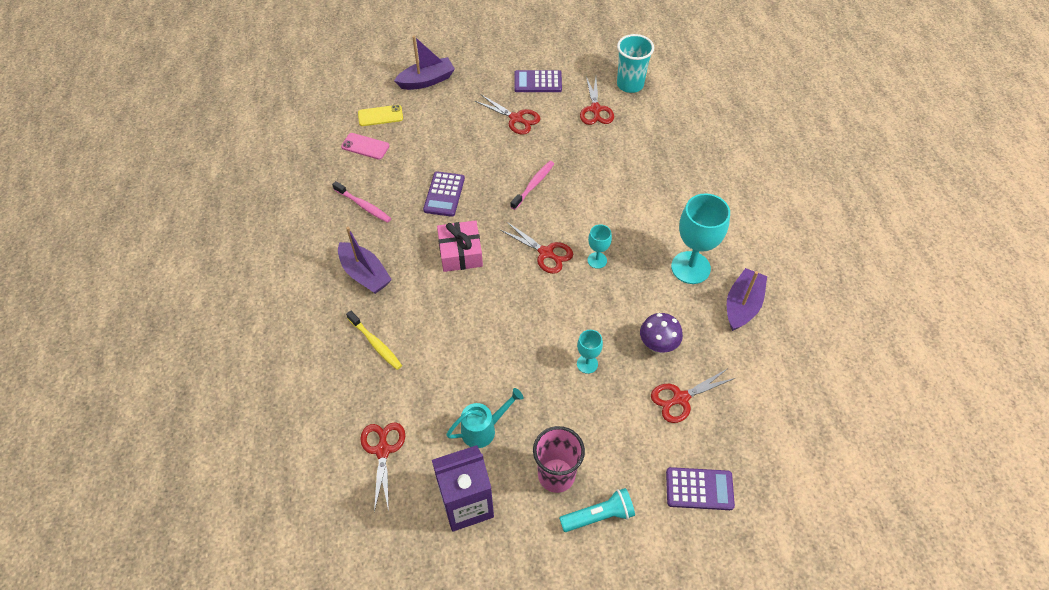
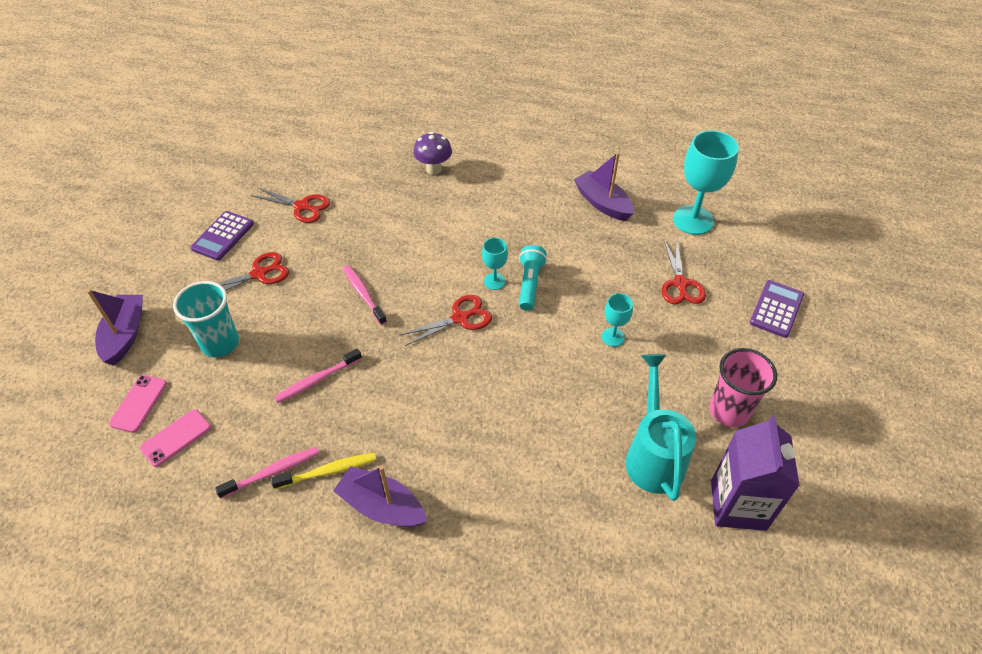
camera: 65 degrees left, 5 degrees down
(365, 274) = (381, 506): purple boat -> purple boat turned 135 degrees counterclockwise
(375, 343) = (491, 528): yellow toothbrush -> yellow toothbrush (328, 471)
(380, 116) = (139, 403): yellow phone -> pink phone
(383, 450) = (642, 569): red scissors -> none
(444, 194) = (317, 380): purple calculator -> pink toothbrush
(460, 253) = (412, 394): pink gift -> none
(483, 429) = (653, 456): turquoise watering can -> turquoise watering can, size x1.51
(599, 516) = (783, 393): turquoise flashlight -> turquoise flashlight (530, 284)
(630, 84) = (292, 169): turquoise cup -> turquoise cup (220, 343)
(657, 346) = (617, 276): purple mushroom -> purple mushroom (434, 169)
(690, 267) = (543, 219): turquoise goblet -> turquoise goblet (693, 220)

